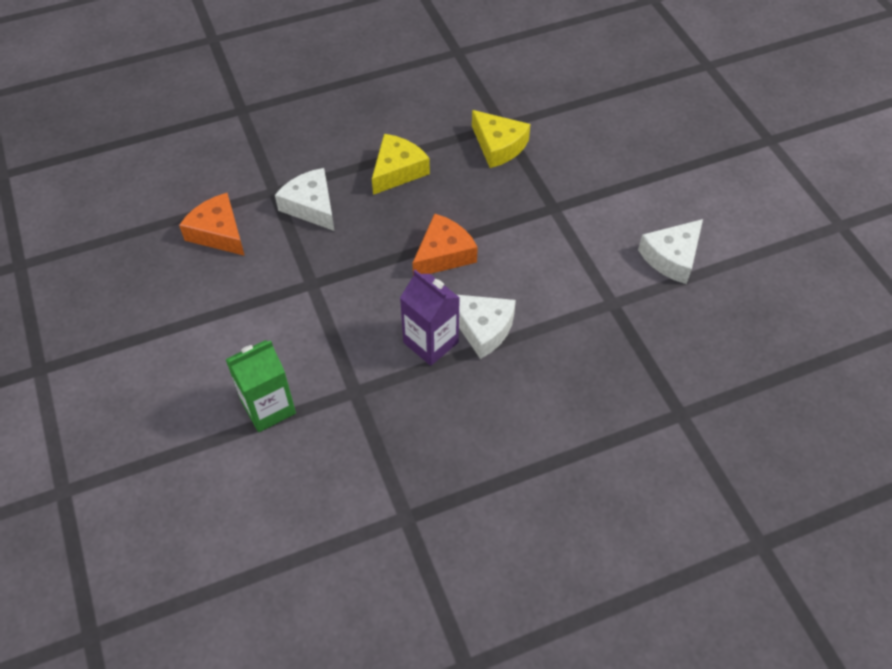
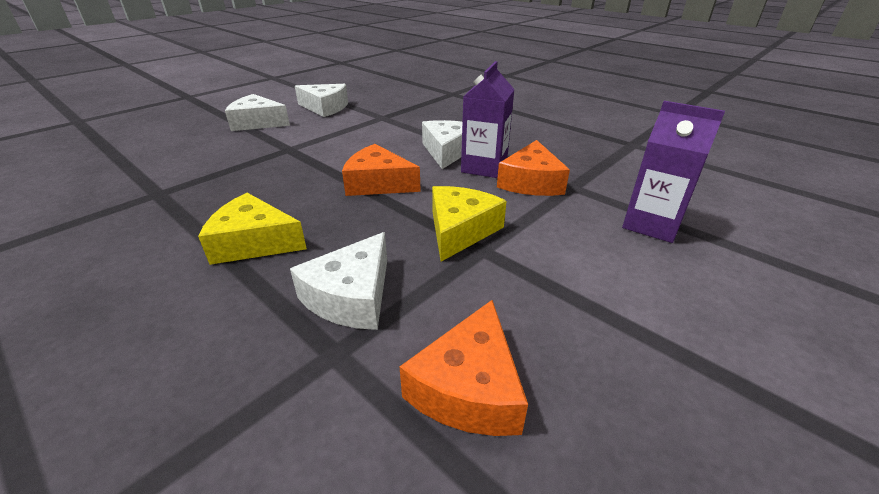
camera: 115 degrees left, 20 degrees down
(268, 407) = (652, 224): green carton -> purple carton
(381, 364) = (531, 182): none -> orange cheese
(498, 146) = (198, 188): yellow cheese -> yellow cheese (460, 230)
(642, 192) = (257, 123): none -> white cheese

